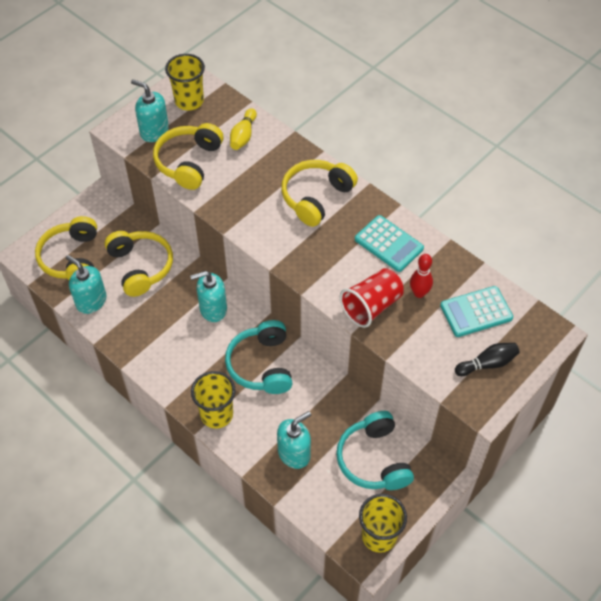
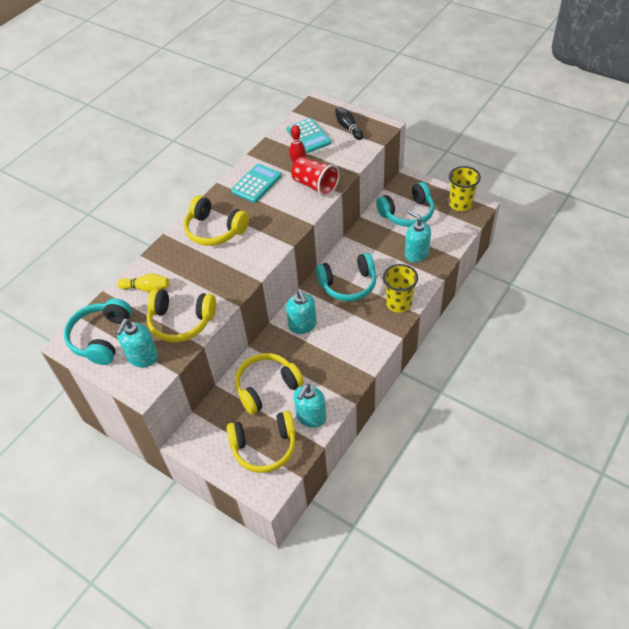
camera: 95 degrees left, 5 degrees down
(189, 101) = (101, 338): yellow cup -> turquoise headphones

